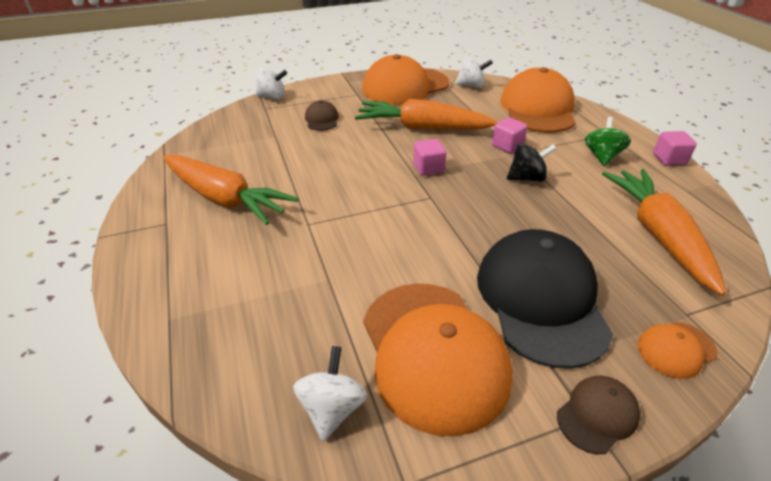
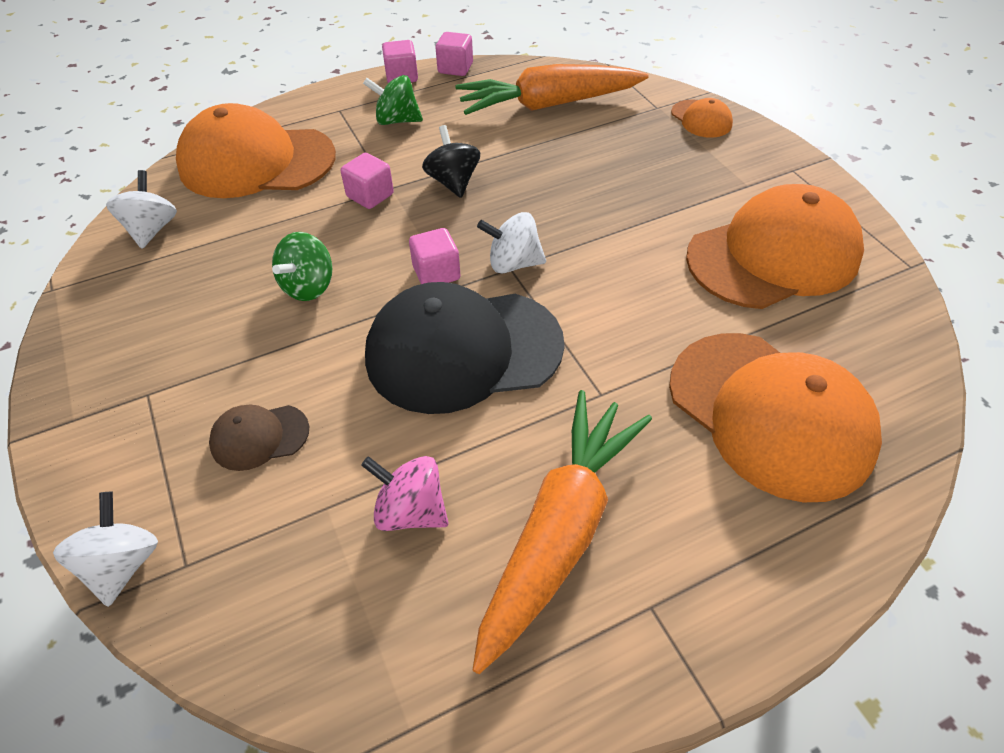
camera: 95 degrees left, 10 degrees up
(261, 156) = (411, 510): none -> pink spinning top
(332, 408) = (873, 320): white spinning top -> white spinning top (513, 263)
(405, 86) = (129, 319): orange cap -> orange cap (770, 414)
(422, 128) = (308, 286): orange carrot -> green spinning top
(541, 299) = (671, 185): black cap -> black cap (463, 350)
(597, 415) = (788, 165): brown cap -> none
(698, 185) = (455, 68): none -> pink cube

